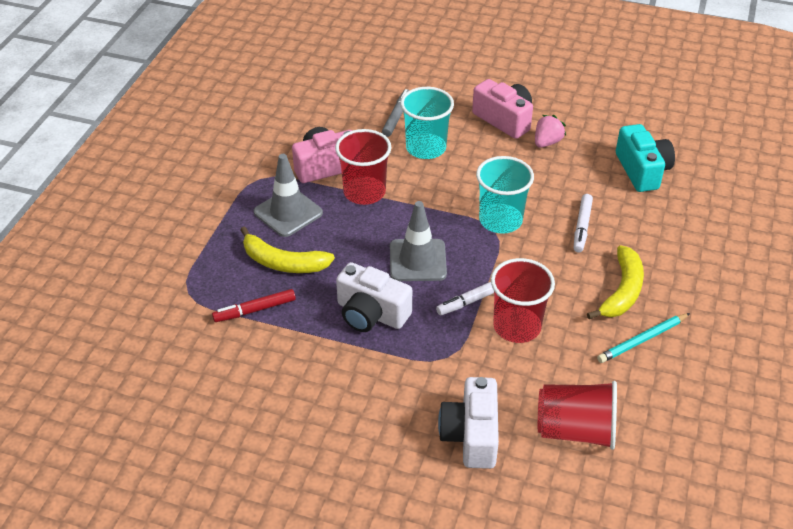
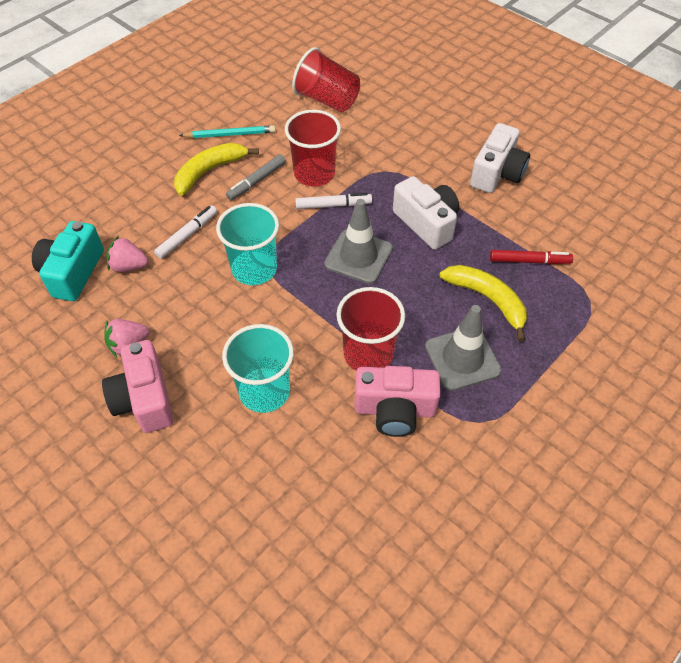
camera: 155 degrees left, 10 degrees up
(396, 117) = (266, 460): grey marker -> grey marker (257, 181)
(471, 435) = (399, 119): white camera -> white camera (497, 173)
(604, 189) = (129, 266): none -> pink strawberry

